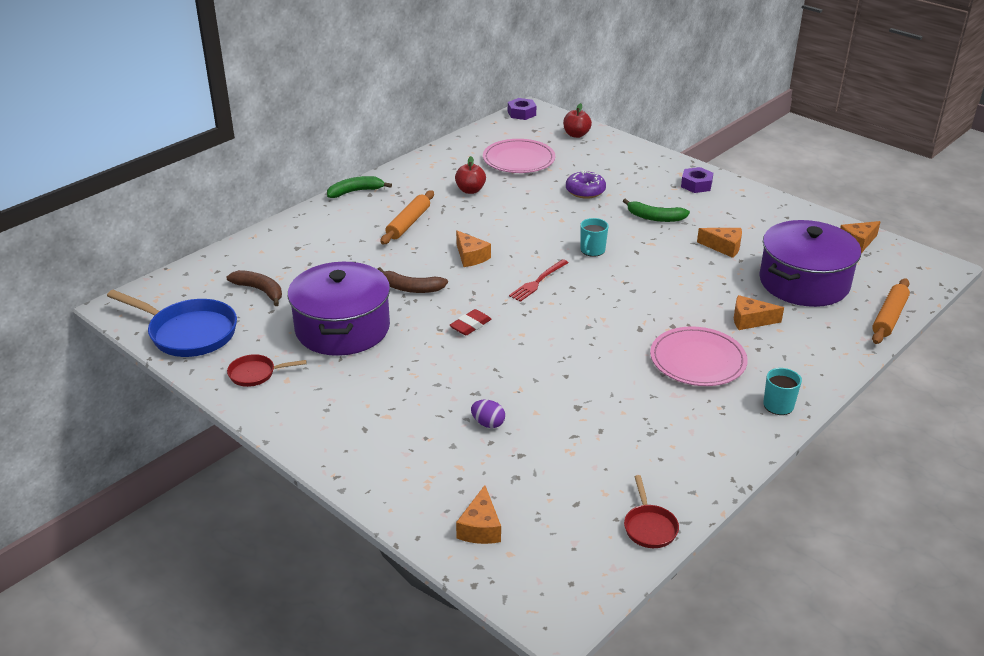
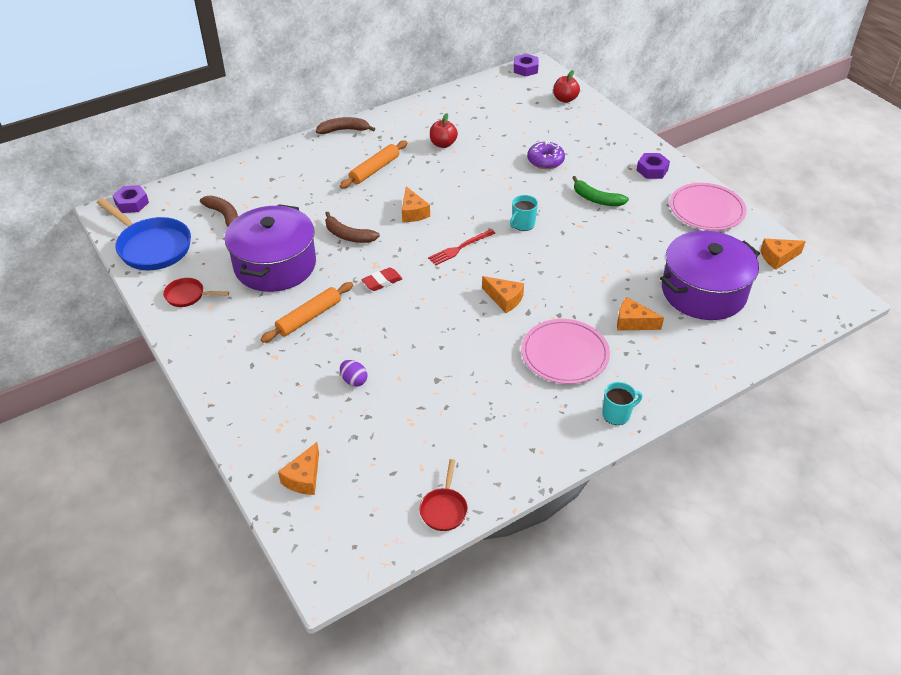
camera: 15 degrees right, 10 degrees up
(143, 294) = (132, 203): none -> purple nut
(355, 191) = (344, 130): green banana -> brown banana
(518, 159) = (500, 118): pink plate -> pink plate (706, 210)
(724, 247) = (646, 241): orange cheese -> orange cheese (504, 299)
(889, 317) = (768, 343): orange rolling pin -> orange rolling pin (309, 317)

